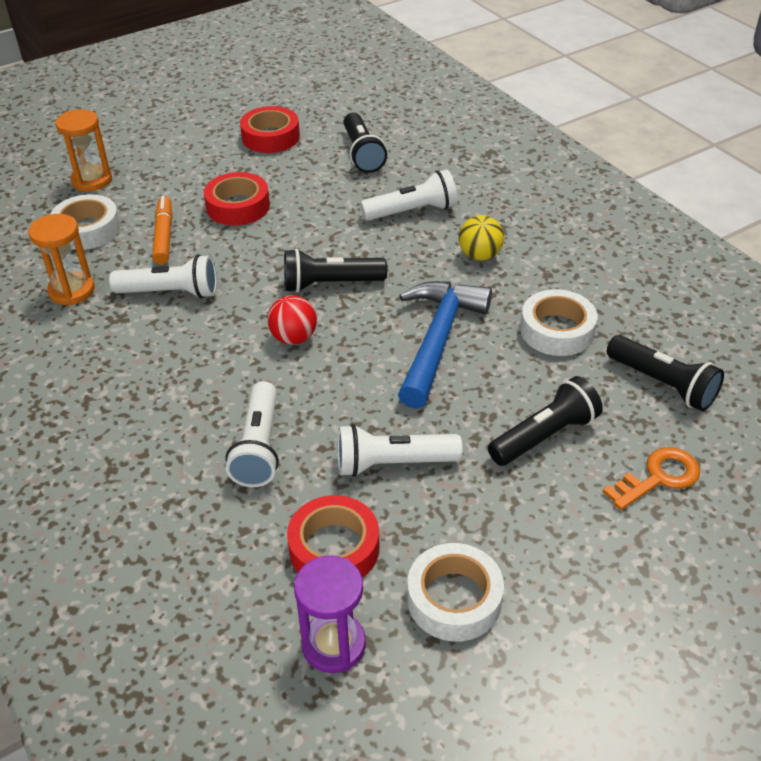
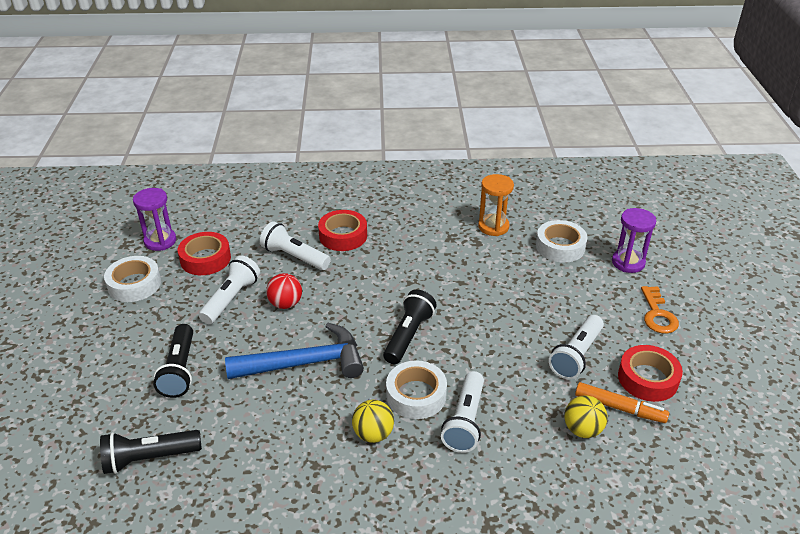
camera: 120 degrees right, 5 degrees down
(92, 180) = (628, 262): orange hourglass -> purple hourglass
(164, 236) = (528, 277): orange marker -> orange marker (619, 408)
(171, 292) = (459, 263): white flashlight -> white flashlight (576, 355)
(238, 206) = (543, 323): red tape -> red tape (343, 236)
(294, 338) = (368, 299): red ball -> red ball (285, 304)
(362, 154) = (582, 430): black flashlight -> yellow ball
(438, 339) = (305, 363): blue hammer -> blue hammer turned 60 degrees counterclockwise
(557, 330) = (253, 431): white tape -> white tape (416, 395)
(658, 477) = (96, 403): orange key -> orange key (657, 314)

